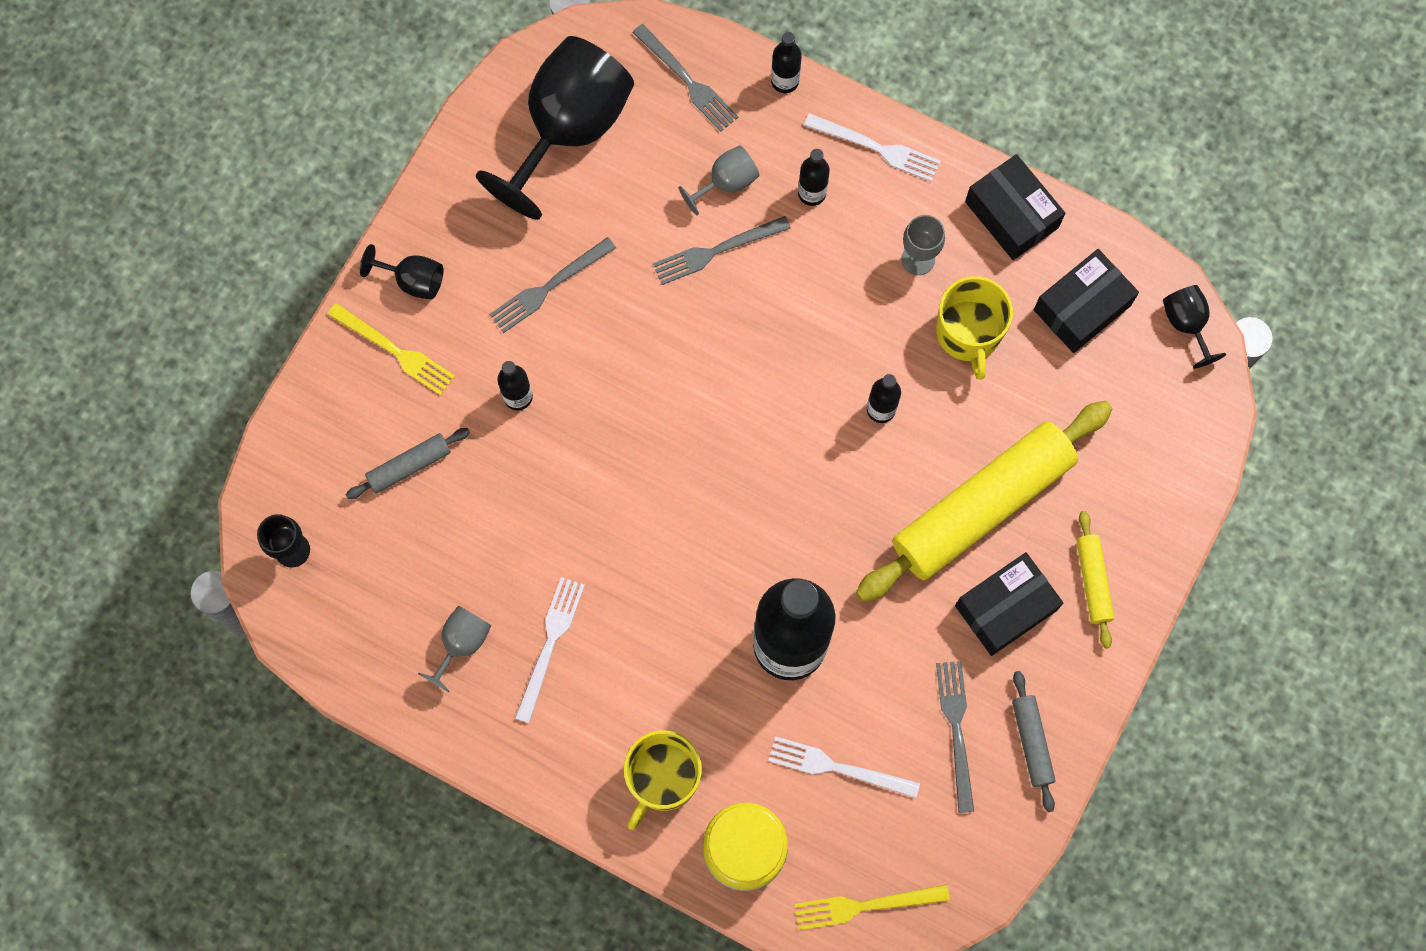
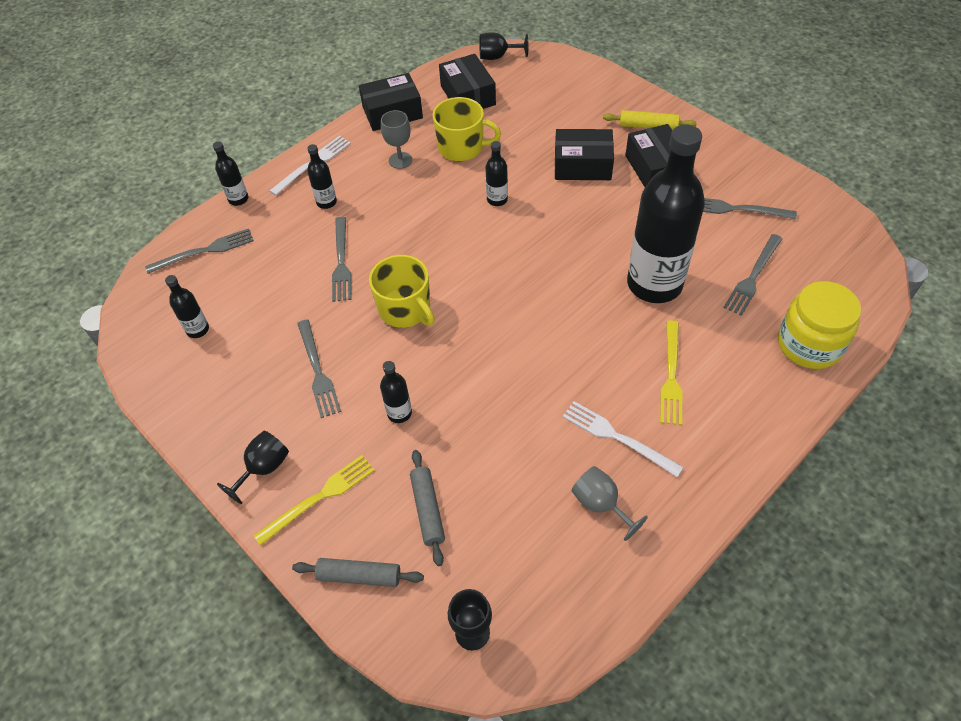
camera: 70 degrees left, 20 degrees down
(569, 129) = (198, 330): black goblet -> black bottle
(662, 778) = (745, 384): yellow mug -> yellow mug (405, 309)
(726, 183) = (293, 246): grey goblet -> none
(838, 767) = (753, 276): white fork -> grey fork
(865, 905) = (859, 283): yellow fork -> yellow fork (671, 376)
(981, 506) = (582, 165): yellow rolling pin -> black box
(1031, 742) = (750, 175): grey rolling pin -> grey rolling pin (359, 576)

